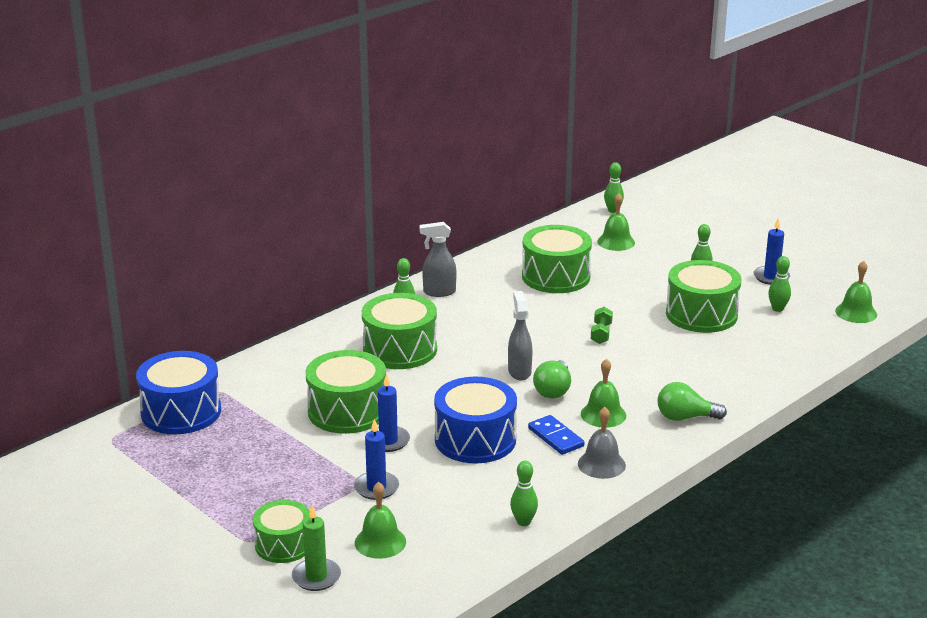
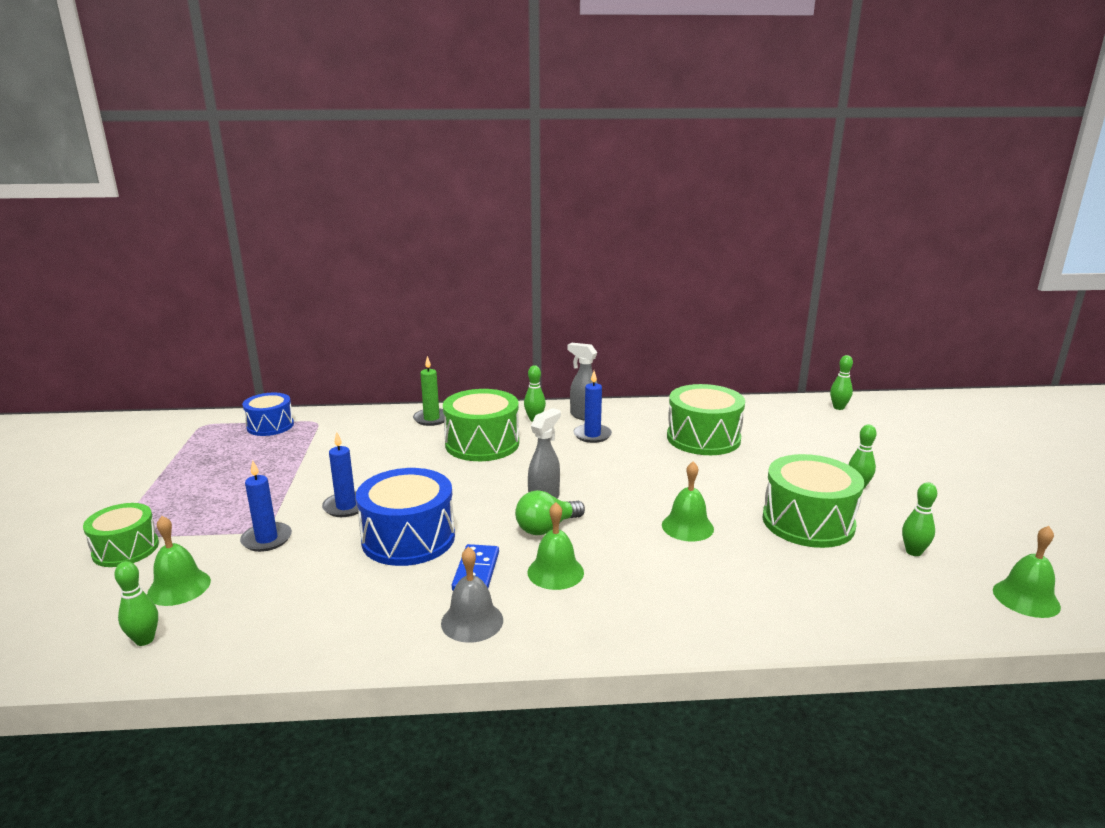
camera: 40 degrees right, 5 degrees down
(181, 412) = (270, 426): blue drum -> blue drum, size x0.64
(316, 577) = (86, 589): green candle -> green candle (431, 419)
(347, 411) = (363, 471): green drum -> none
(523, 522) = (306, 639): green bowling pin -> green bowling pin (144, 640)
(601, 334) = (672, 498): green dumbbell -> none
(616, 242) = (805, 431): green bell -> green bell (687, 526)
(685, 417) = (635, 617): green light bulb -> none
(771, 277) = (946, 518): blue candle -> blue candle (592, 435)

